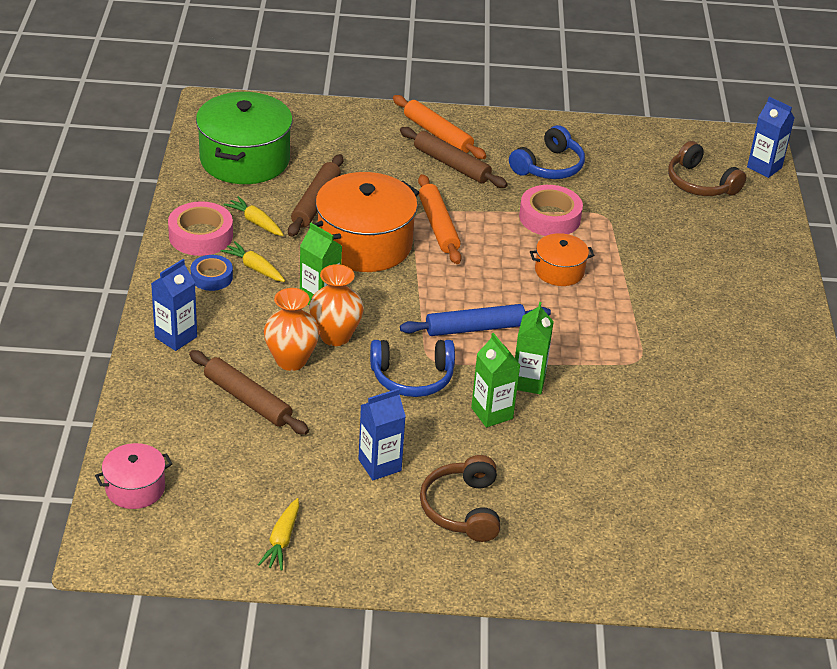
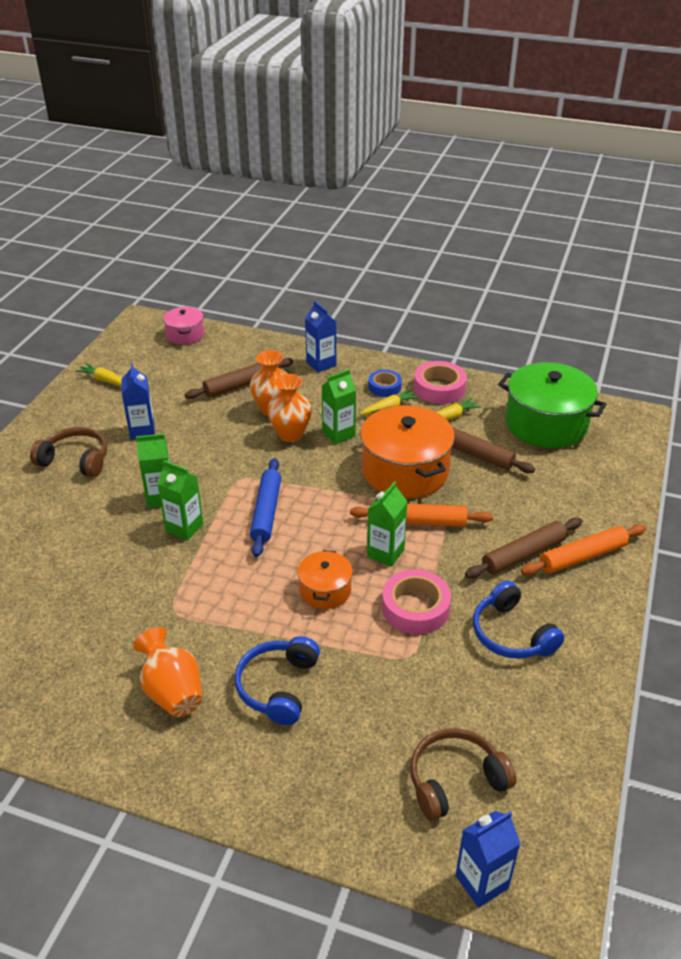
camera: 110 degrees right, 0 degrees up
(412, 377) = (224, 464): blue headphones -> blue headphones (278, 686)
(492, 242) = (385, 553): none -> green carton
(722, 337) = (172, 691): none -> orange vase

